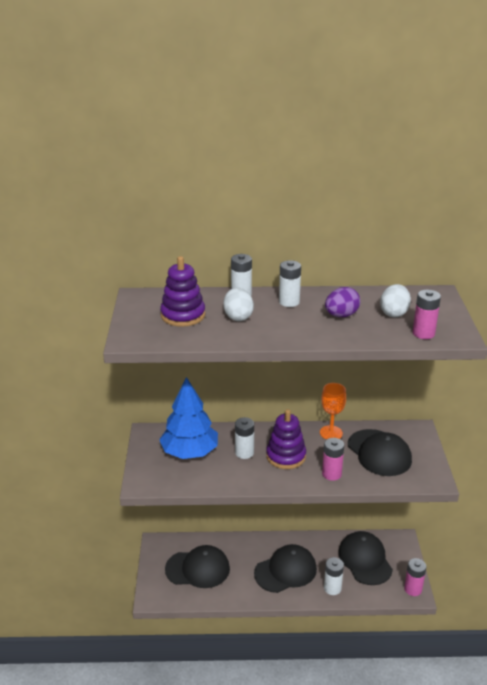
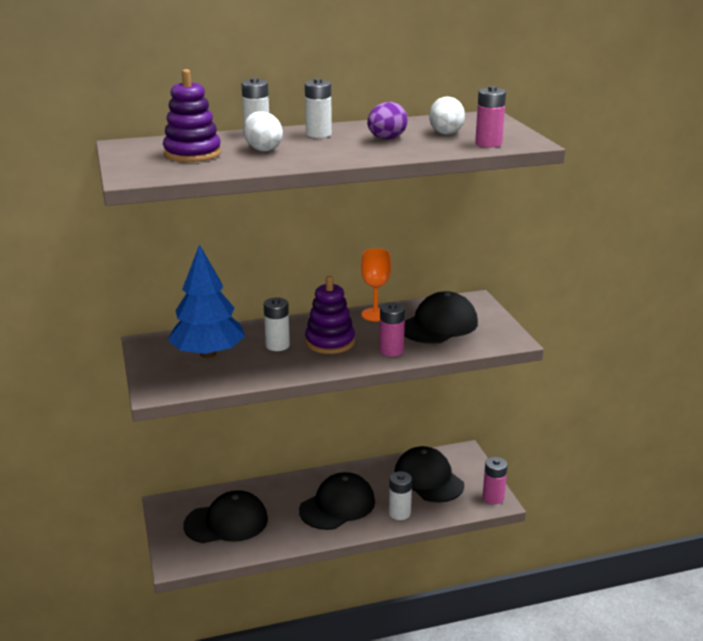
camera: 15 degrees left, 5 degrees down
(379, 453) = (439, 325): black cap -> black cap turned 90 degrees counterclockwise

